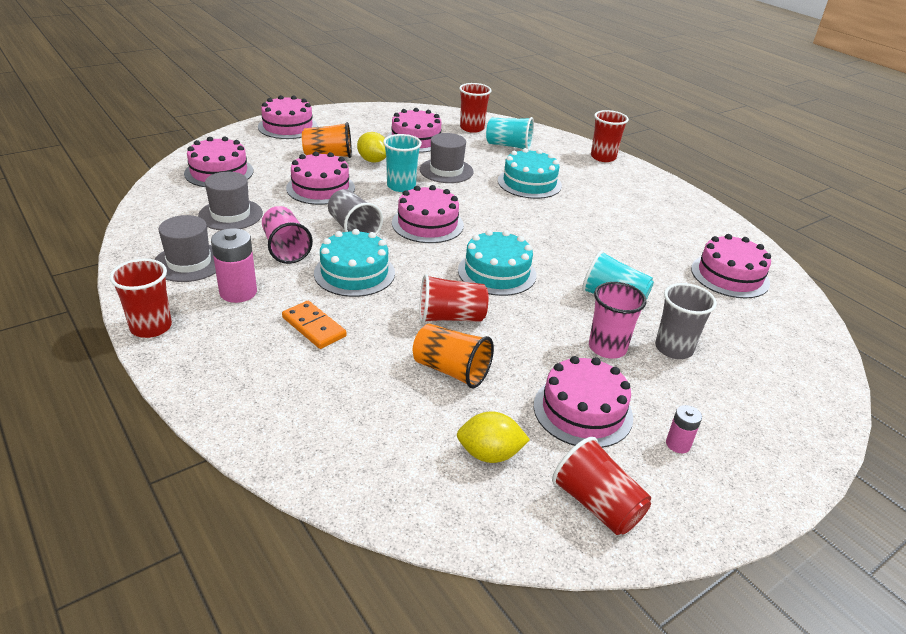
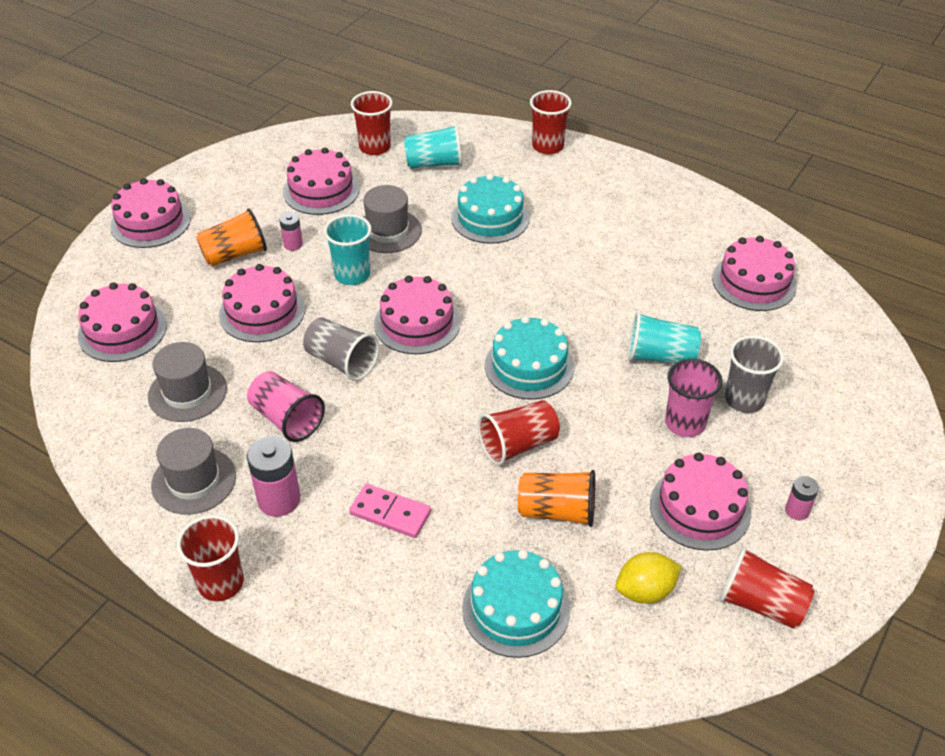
camera: 20 degrees left, 10 degrees up
(314, 327) = (390, 513): orange domino -> pink domino
(354, 273) = (384, 424): turquoise cake -> turquoise cake (516, 608)
(373, 160) = (293, 244): yellow lemon -> pink battery

